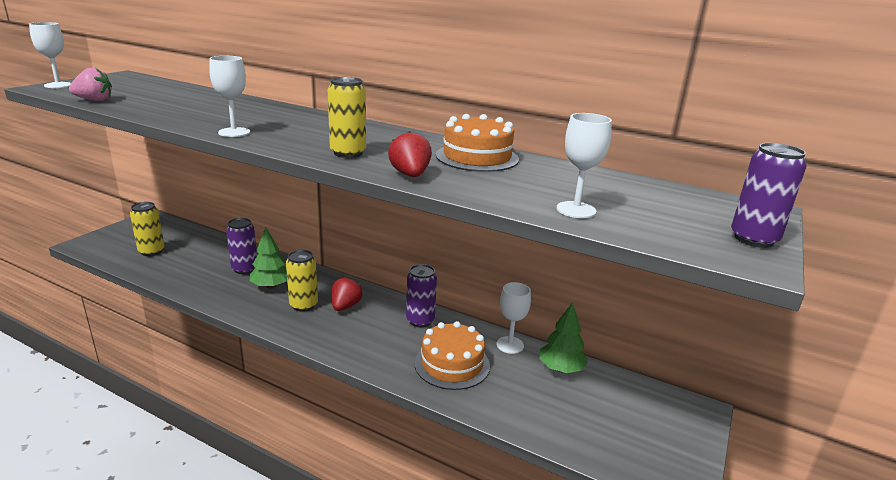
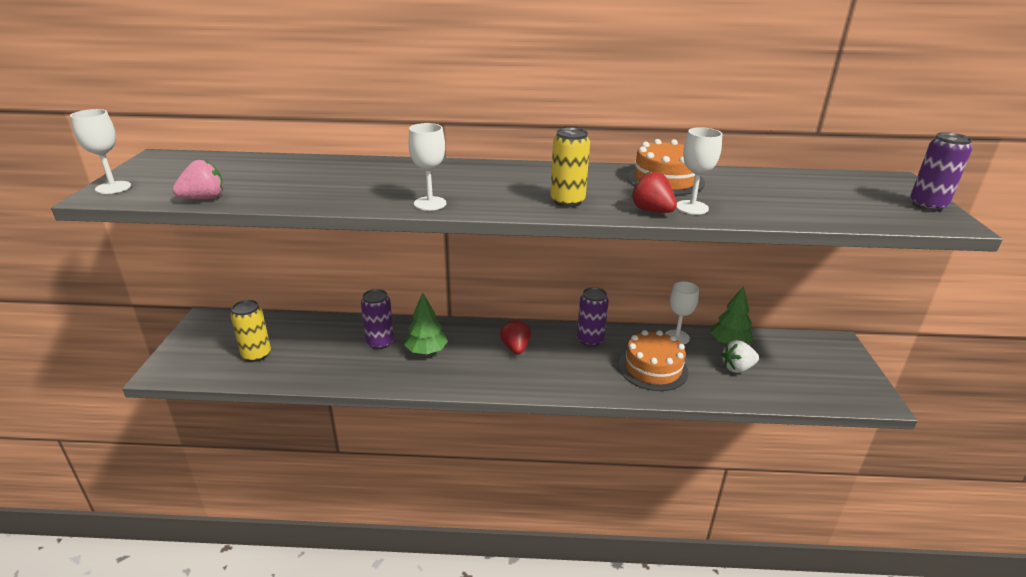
camera: 25 degrees left, 5 degrees up
(303, 305) = (478, 359): yellow can -> none
(543, 394) = (737, 368): none -> white strawberry
(576, 210) = (804, 211): white goblet -> white goblet (691, 207)

